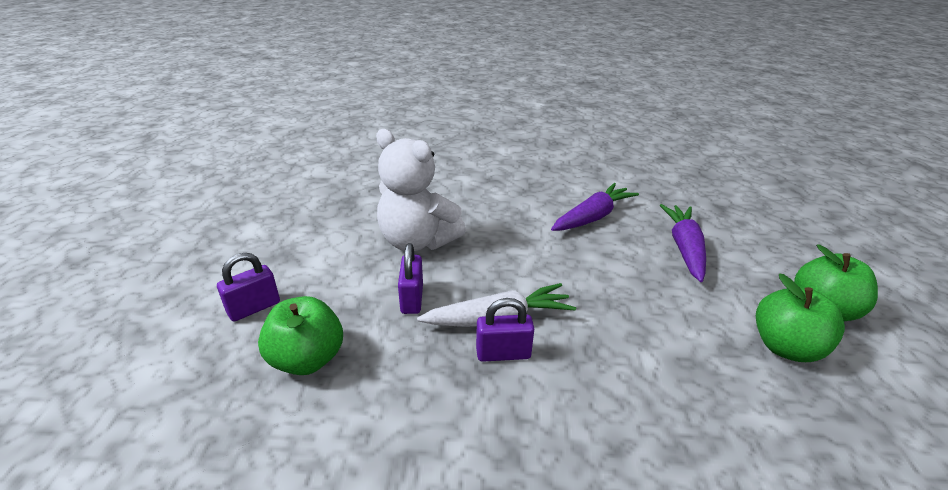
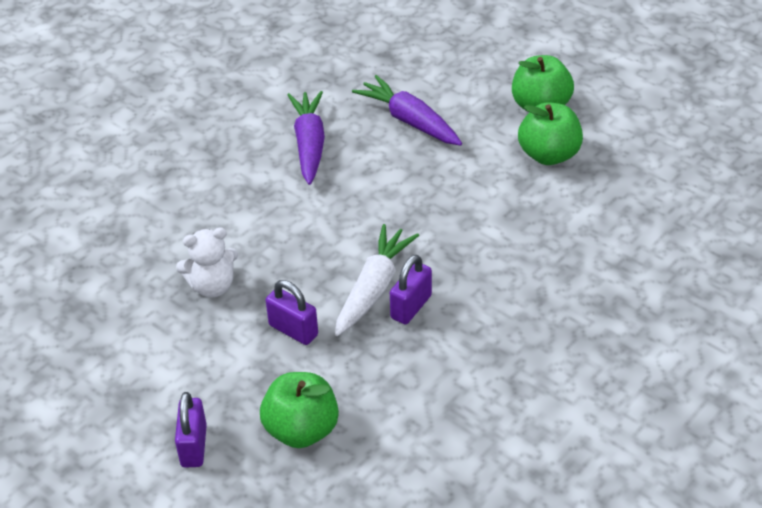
camera: 50 degrees left, 10 degrees up
(417, 241) = (212, 286): white teddy bear -> white teddy bear, size x0.59

